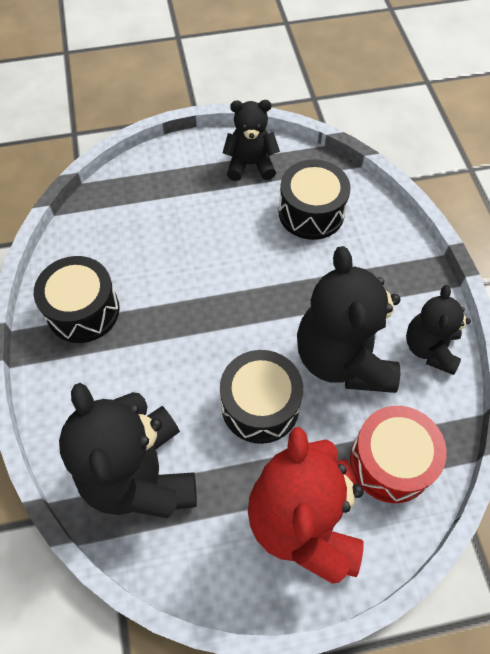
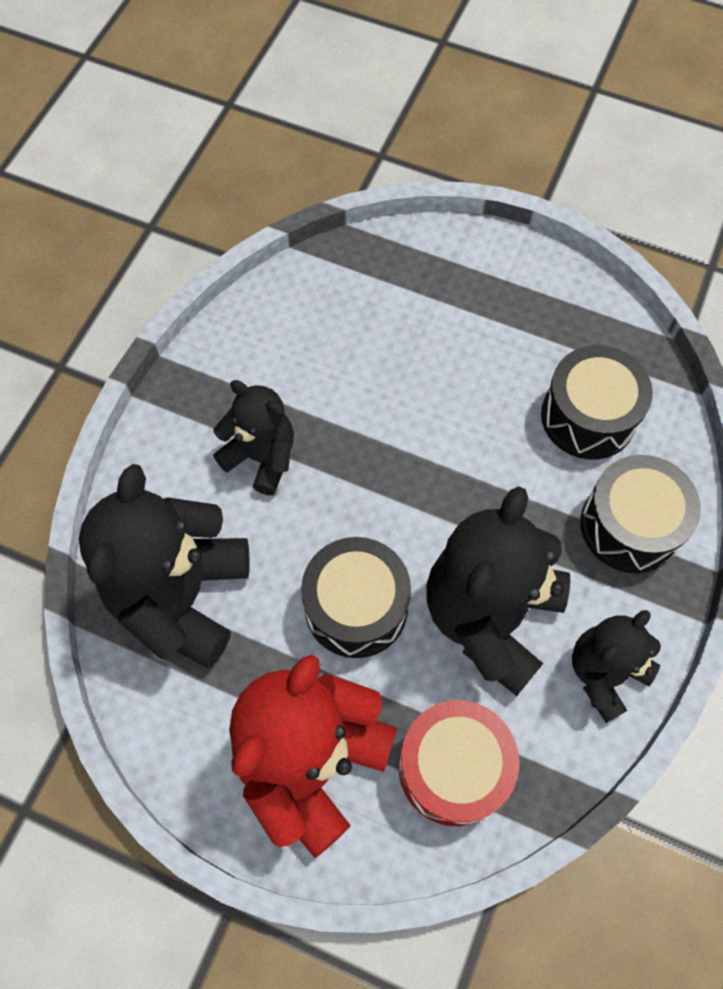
camera: 35 degrees right, 5 degrees up
(83, 310) = (245, 378): black drum -> black drum (630, 525)
(250, 165) = (559, 311): black teddy bear -> black teddy bear (261, 457)

